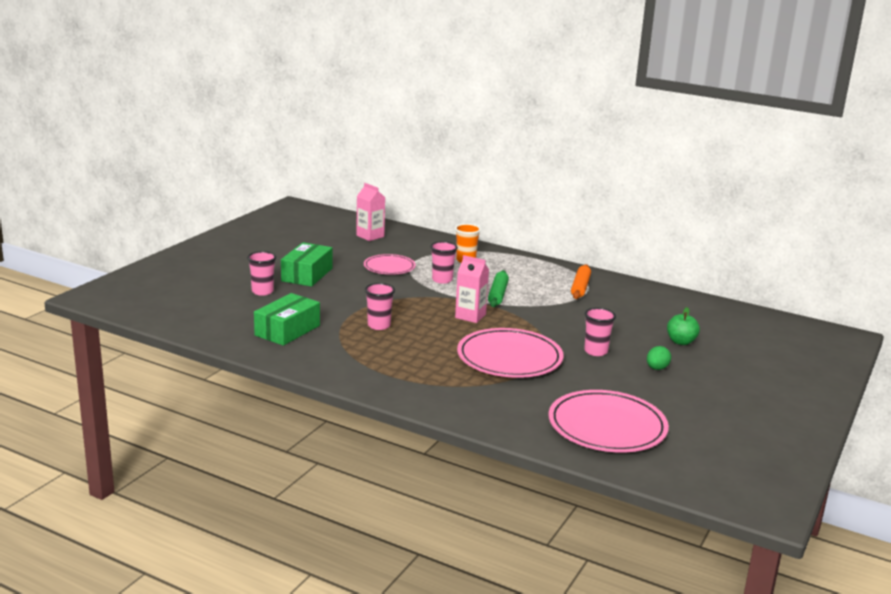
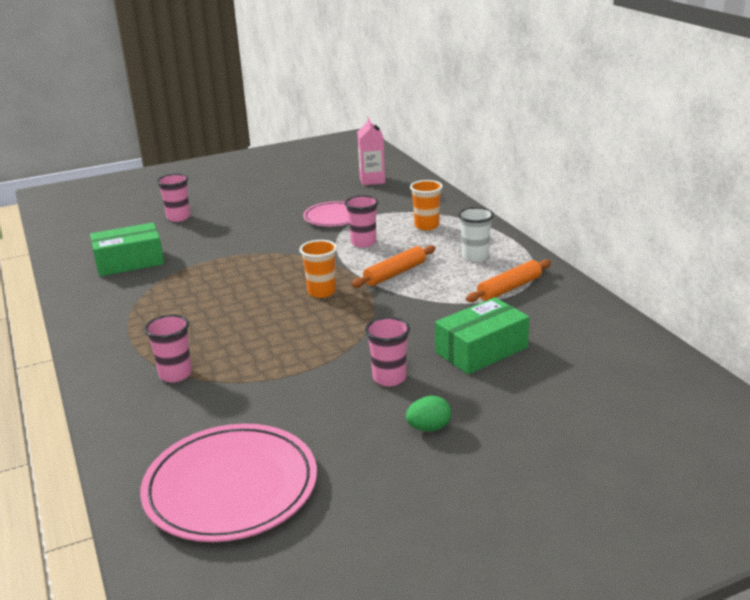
camera: 40 degrees right, 5 degrees up
(307, 275) = (244, 209): green box -> green box (481, 350)
(379, 325) = (215, 278): pink cup -> pink cup (175, 374)
(470, 316) = (321, 292): pink carton -> orange cup
(498, 294) = (395, 274): green rolling pin -> orange rolling pin
(509, 358) = (276, 355): pink plate -> none
(529, 273) = (475, 256): none -> white cup
(681, 342) = (526, 400): green apple -> none

